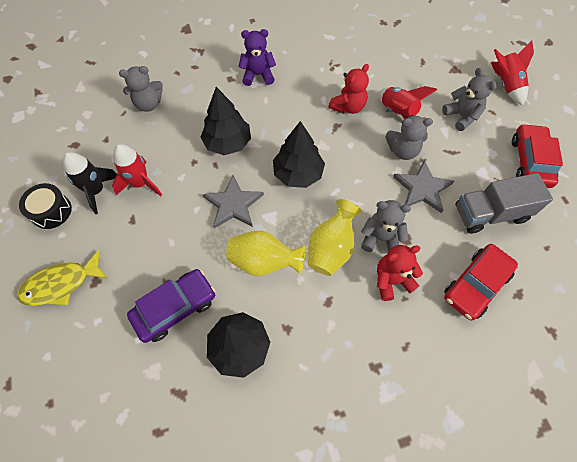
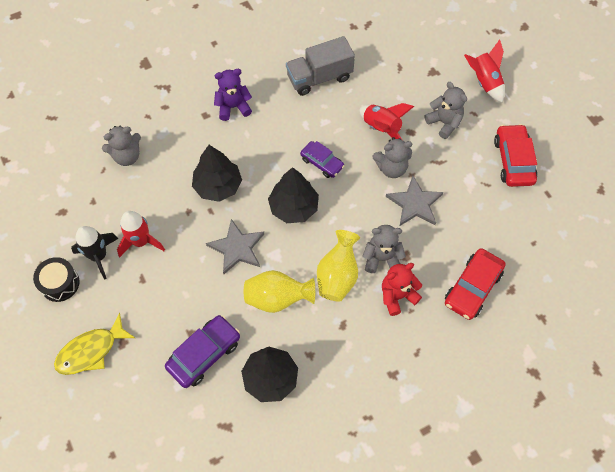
camera: 10 degrees left, 0 degrees up
(333, 136) = (322, 163): none -> purple car
(348, 107) = (331, 129): red teddy bear -> none
(490, 214) = (480, 219): grey truck -> grey truck (319, 78)

